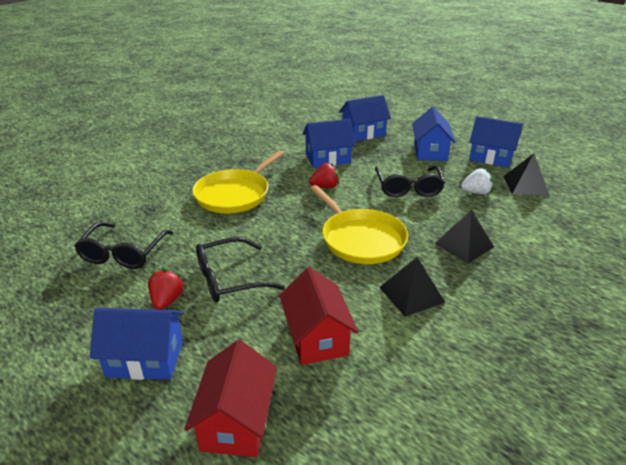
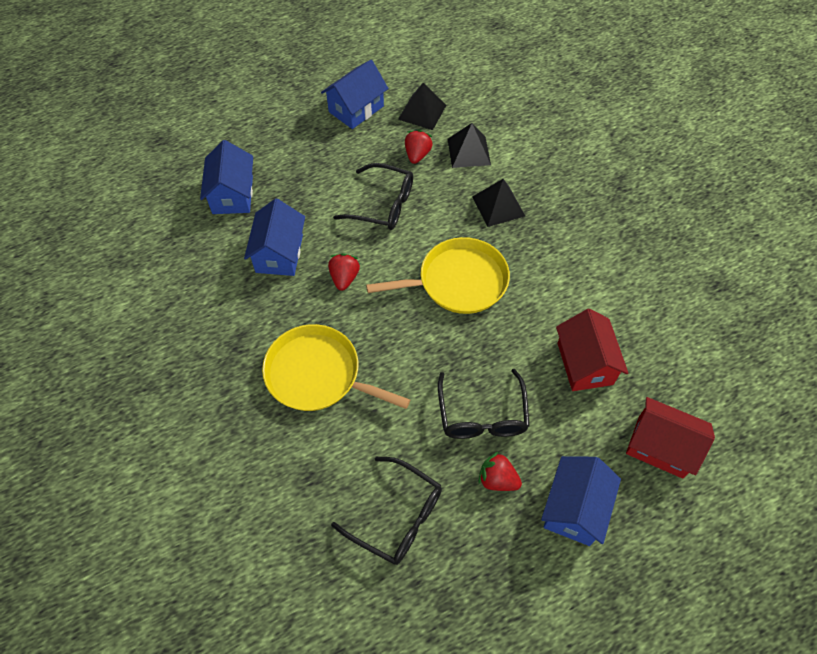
camera: 70 degrees left, 25 degrees up
(235, 194) = (318, 374): yellow pan -> yellow pan turned 150 degrees clockwise
(317, 337) = (585, 363): red house -> red house turned 75 degrees clockwise
(411, 294) = (552, 275): black pyramid -> black pyramid (468, 151)
(430, 151) = (315, 152): blue house -> none
(476, 192) = (417, 155): white strawberry -> red strawberry

